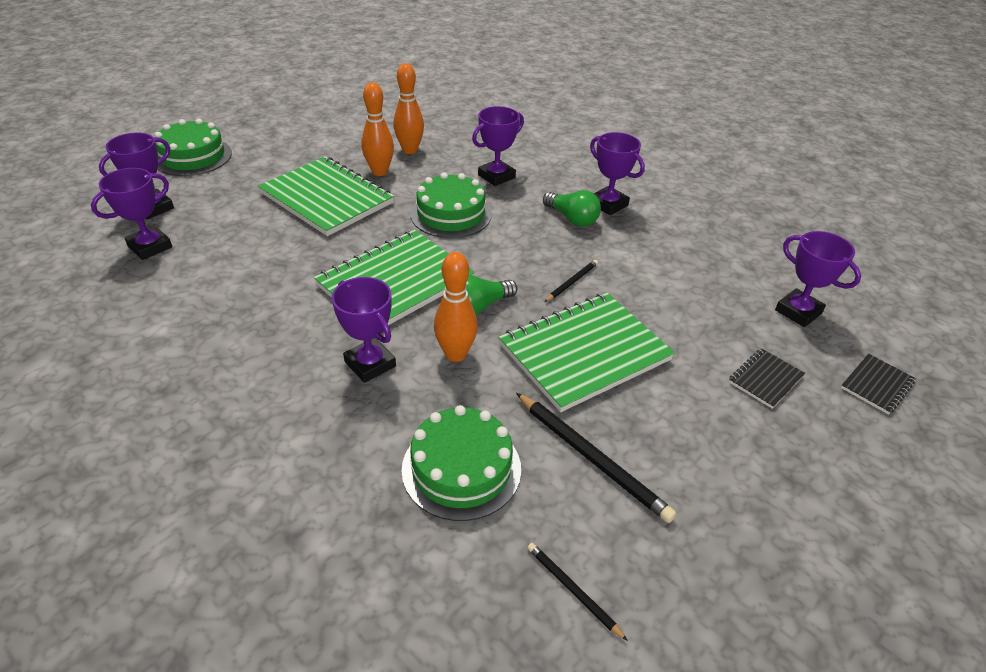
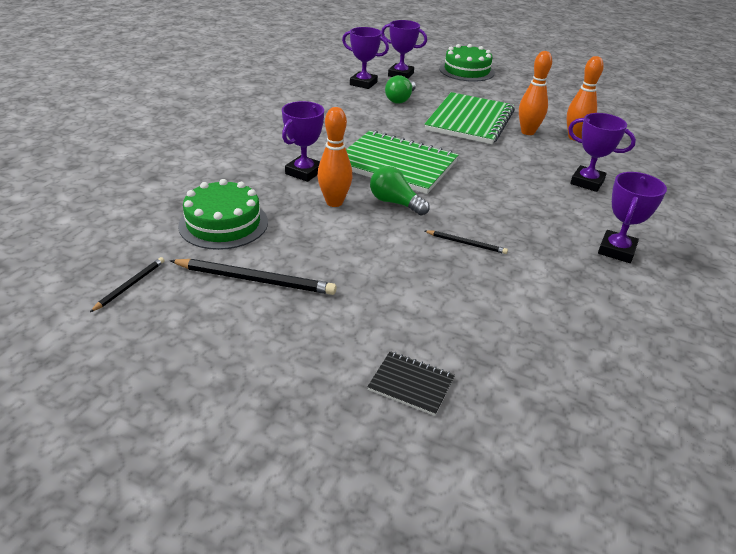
camera: 70 degrees right, 5 degrees down
(451, 214) = (504, 171): green cake -> none
(572, 218) = (566, 231): green light bulb -> green light bulb (400, 99)
(584, 352) = (375, 262): green notebook -> none
(591, 457) = (255, 280): black pencil -> black pencil turned 105 degrees counterclockwise
(798, 312) = (553, 413): purple trophy -> none
(877, 385) = (462, 491): black notebook -> none

